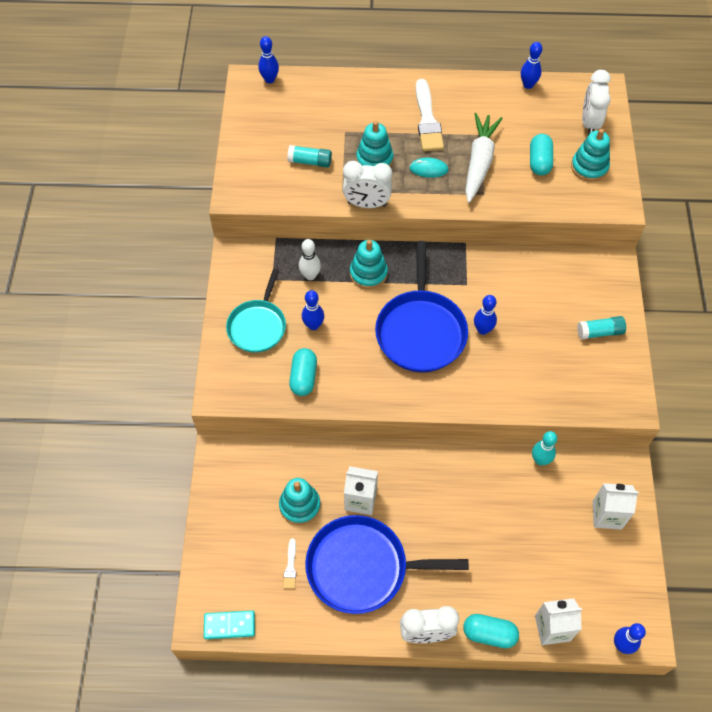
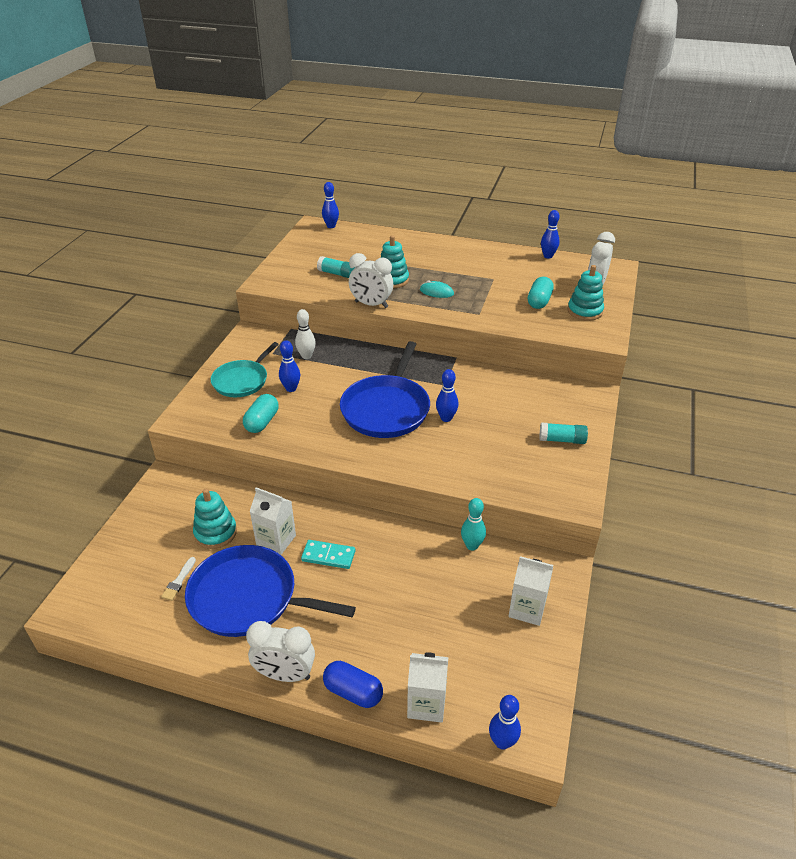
camera: 15 degrees right, 20 degrees down
(229, 625) = (91, 618): turquoise domino -> turquoise domino (328, 556)
(368, 273) = (358, 363): turquoise stacking toy -> none
(427, 120) = (450, 264): white brush -> none
(479, 162) = (484, 294): white carrot -> none
(489, 634) = (353, 692): turquoise capsule -> blue capsule

